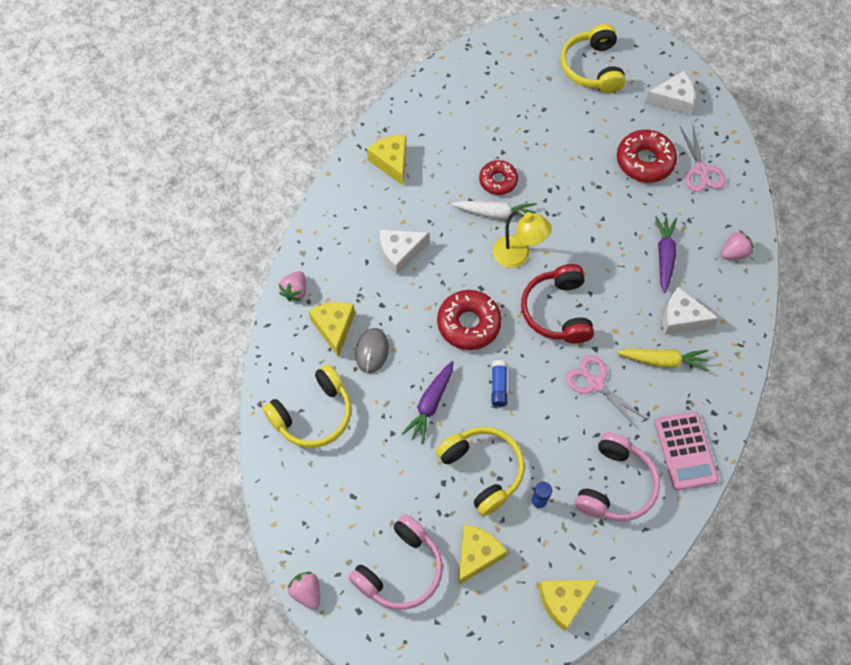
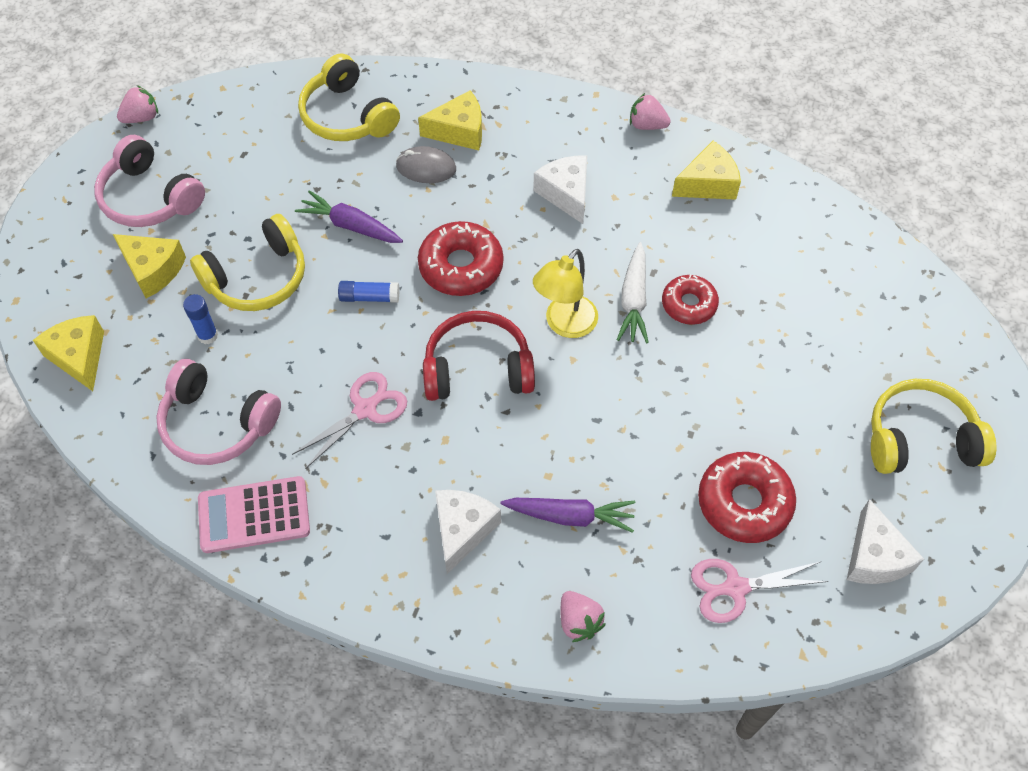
camera: 90 degrees right, 5 degrees down
(295, 291) = (510, 93): pink strawberry -> pink strawberry (647, 125)
(662, 361) = (394, 498): yellow carrot -> none

